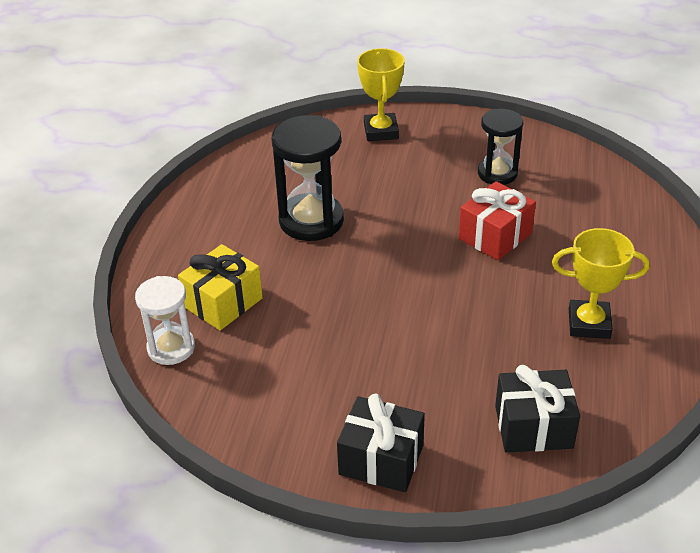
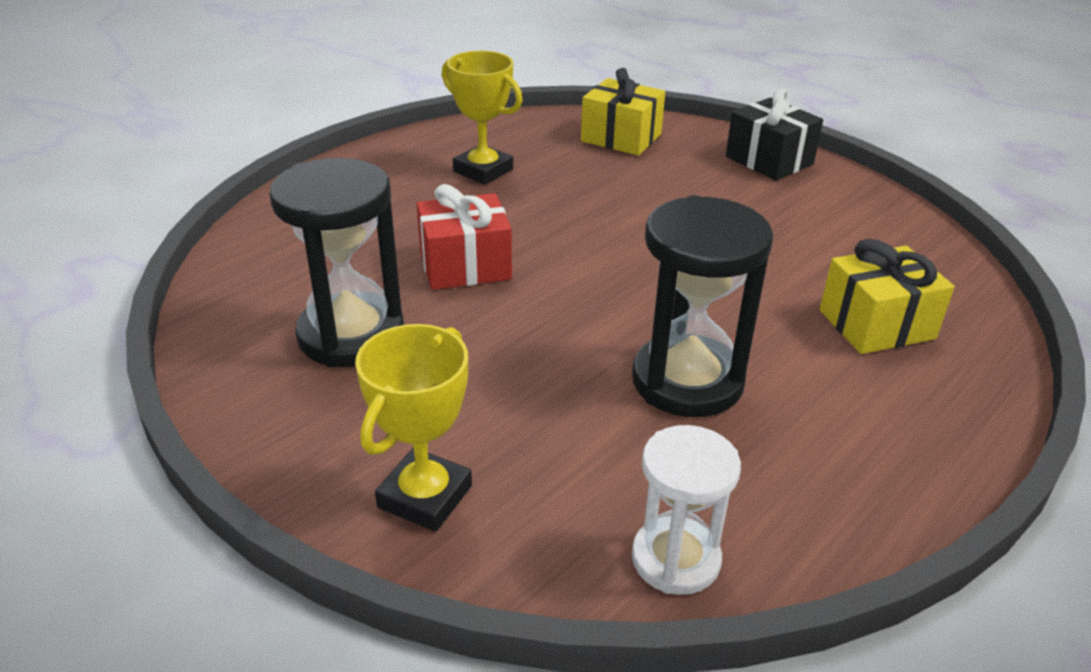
camera: 150 degrees left, 5 degrees down
(171, 348) = (962, 302): white hourglass -> white hourglass (675, 559)
(497, 173) = (351, 335): black hourglass -> black hourglass, size x1.55
(533, 427) = (621, 138): black gift -> yellow gift

